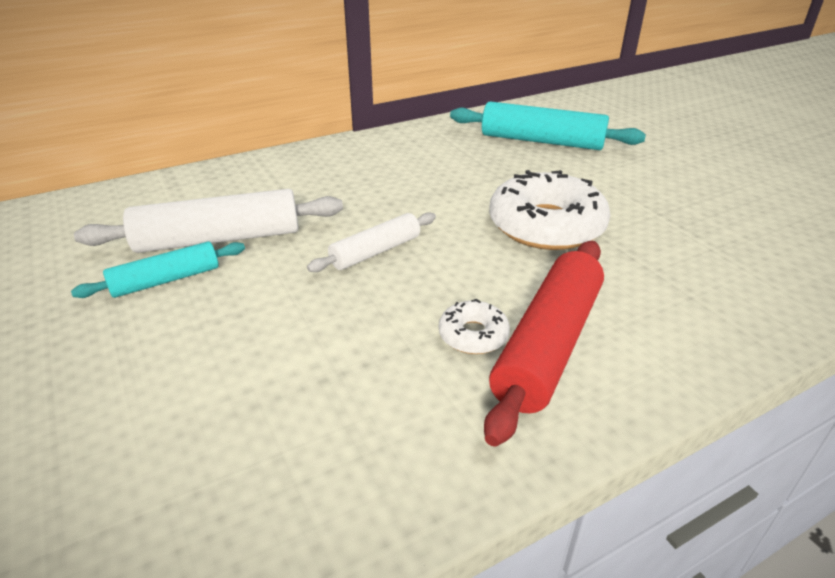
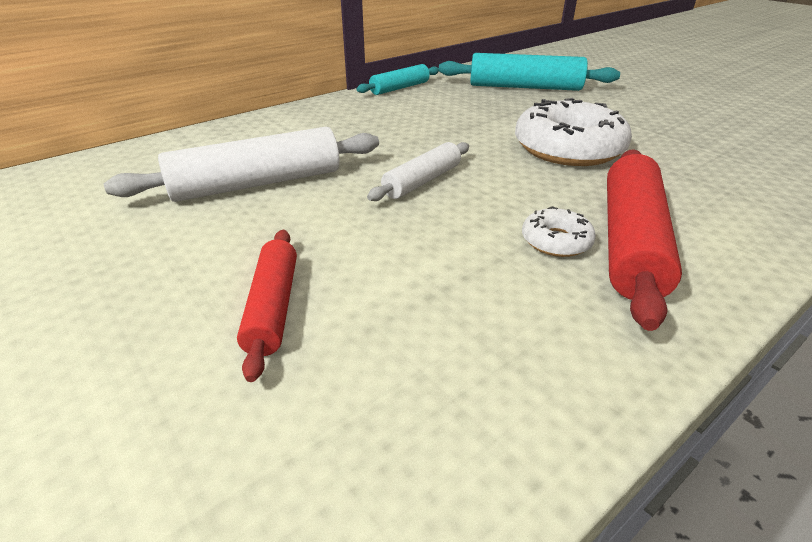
camera: 10 degrees left, 0 degrees up
(166, 280) = (217, 224): turquoise rolling pin -> turquoise rolling pin (399, 88)
(181, 373) = (273, 307): none -> red rolling pin

